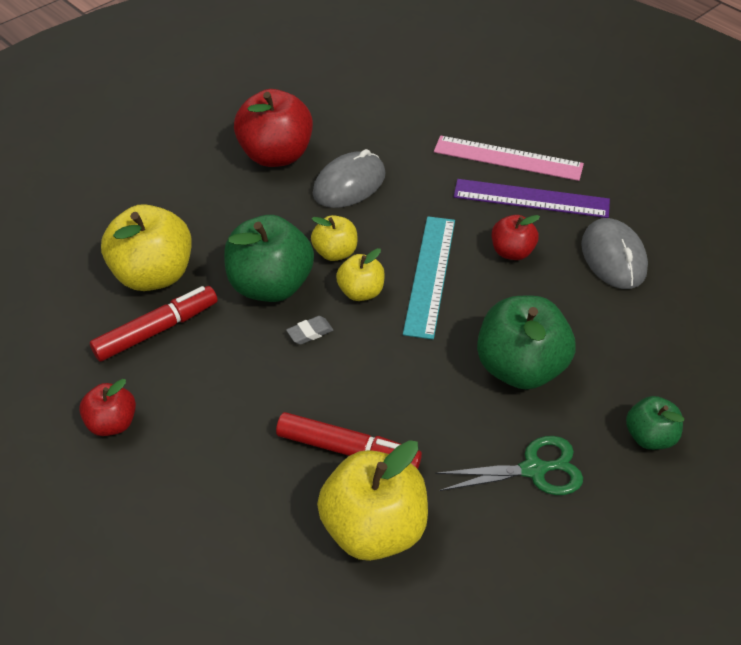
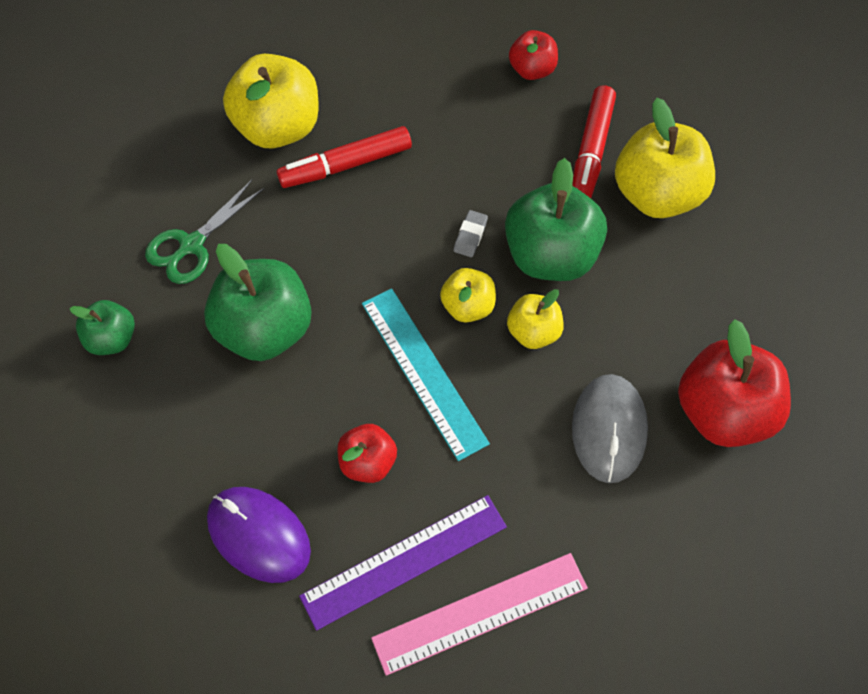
camera: 140 degrees right, 15 degrees up
(613, 257) = (259, 535): grey mouse -> purple mouse

